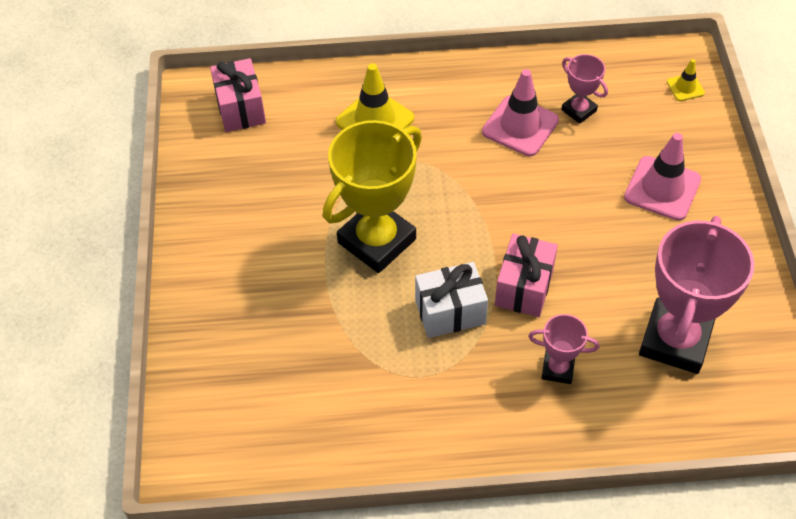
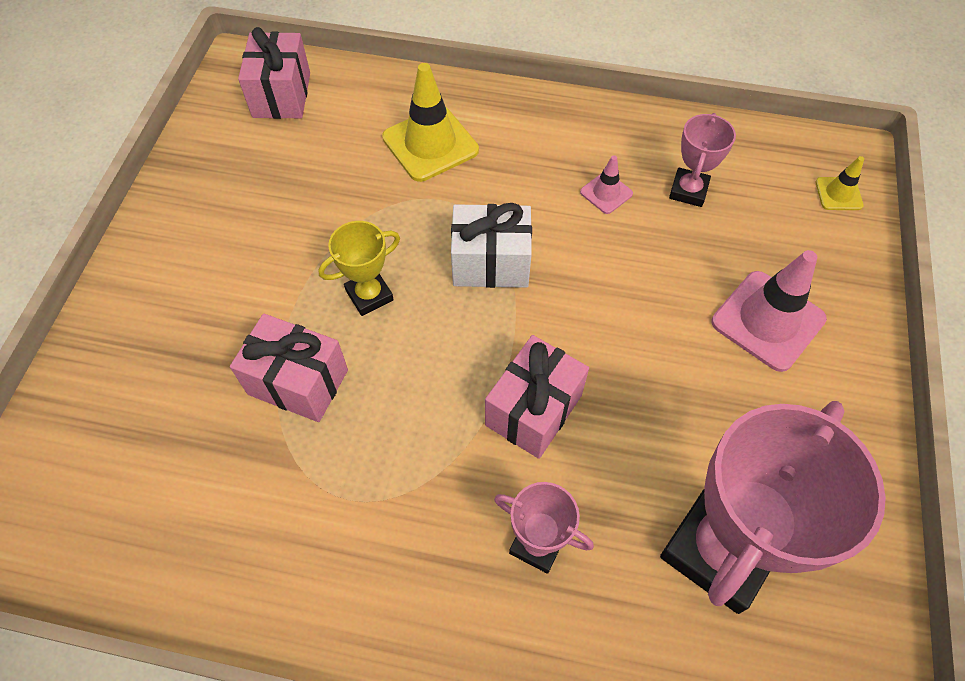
camera: 15 degrees right, 5 degrees up
(352, 312) = (298, 382): none -> pink gift
(377, 241) = (369, 295): yellow trophy -> yellow trophy, size x0.49
(450, 312) = (423, 417): white gift -> white gift (491, 263)
(520, 126) = (606, 193): pink traffic cone -> pink traffic cone, size x0.51
(579, 110) = (688, 191): pink trophy -> pink trophy turned 45 degrees clockwise

